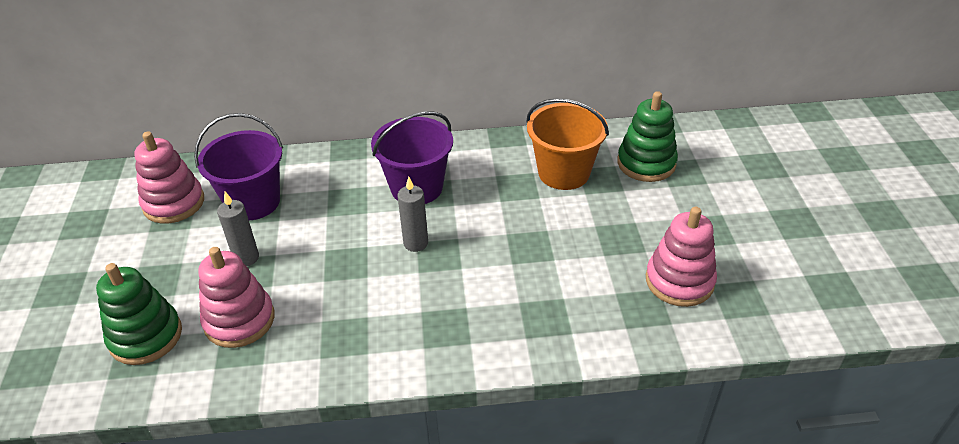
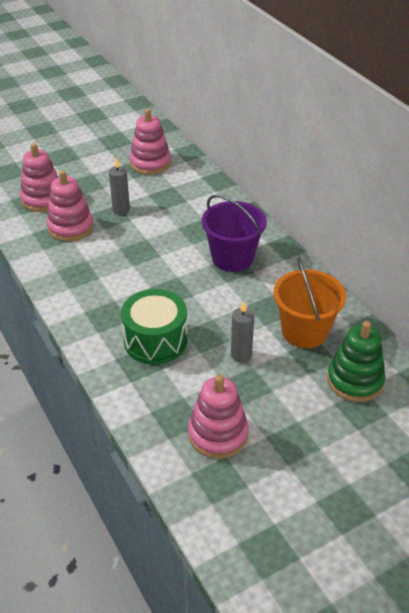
camera: 65 degrees right, 0 degrees up
(146, 336) = (43, 199): green stacking toy -> pink stacking toy
(253, 202) = (171, 192): purple bucket -> none
(416, 243) = (176, 276): grey candle -> grey candle (241, 355)
(515, 292) = (155, 340): none -> green drum

